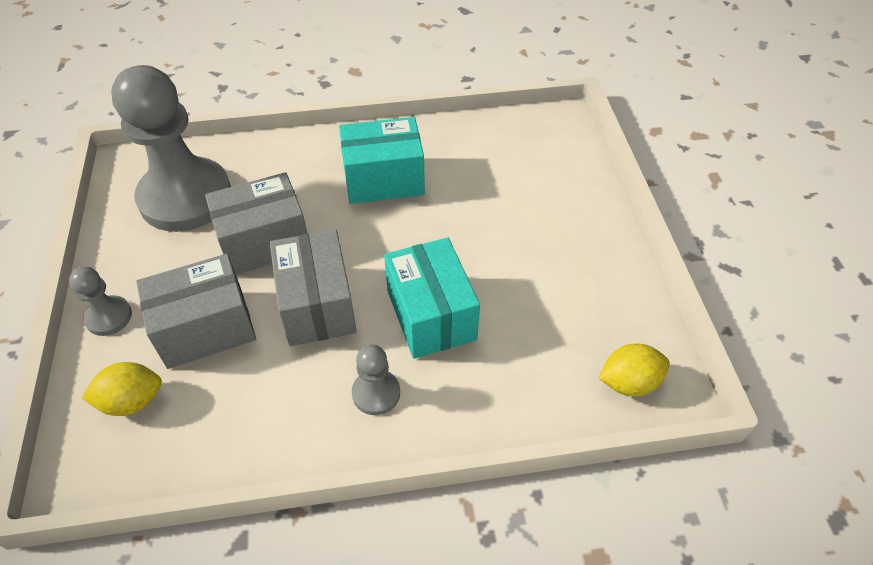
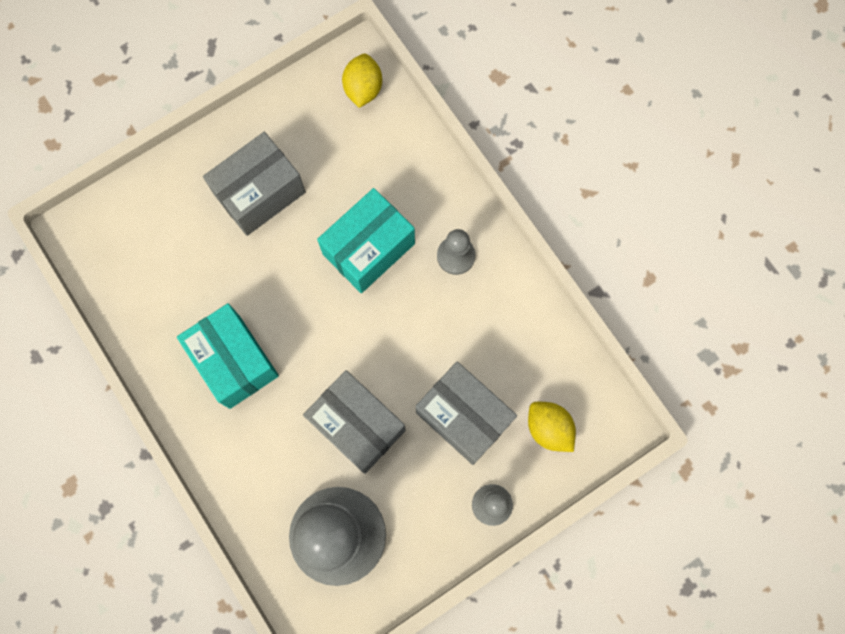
camera: 115 degrees left, 25 degrees up
(317, 305) = (400, 341): grey box -> grey box (260, 193)
(629, 382) = (363, 89): yellow lemon -> yellow lemon turned 45 degrees clockwise

